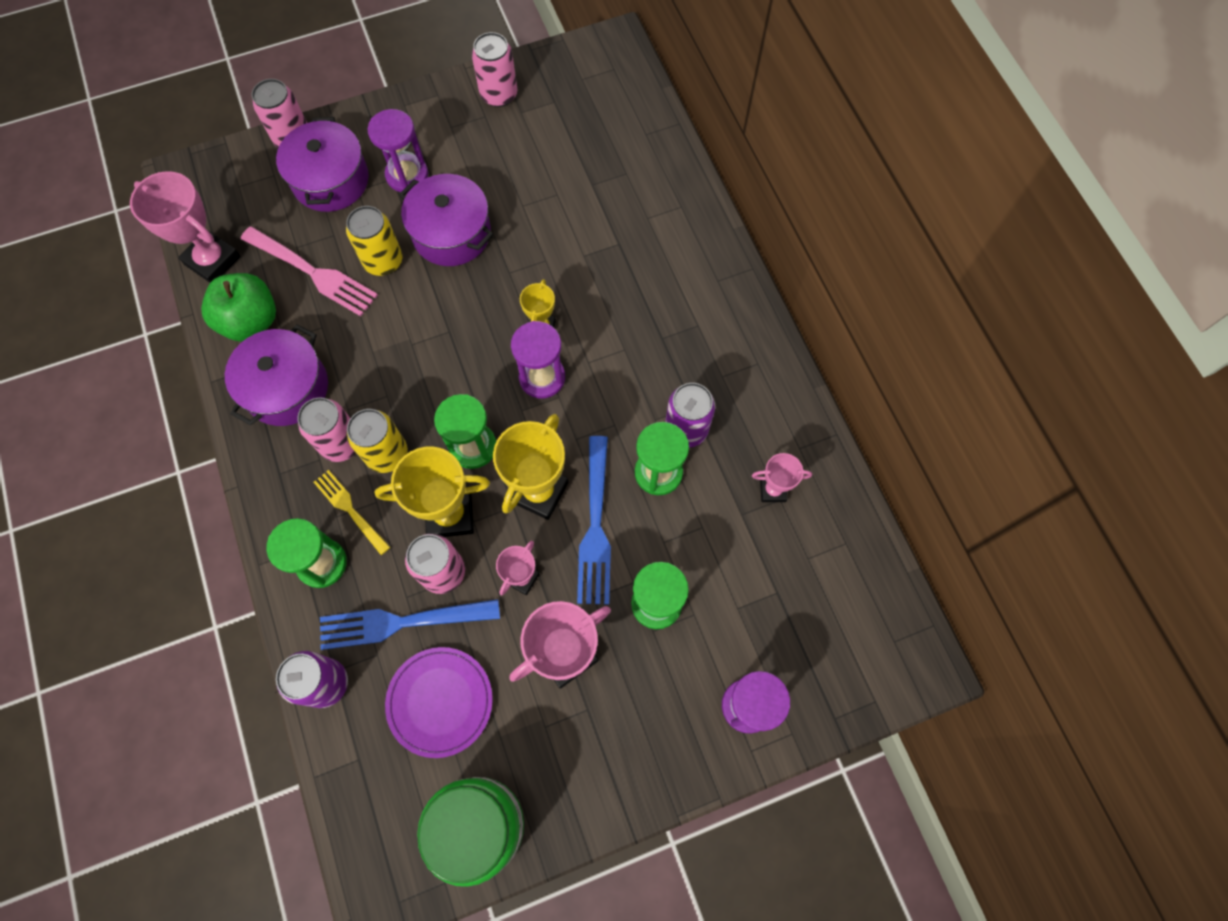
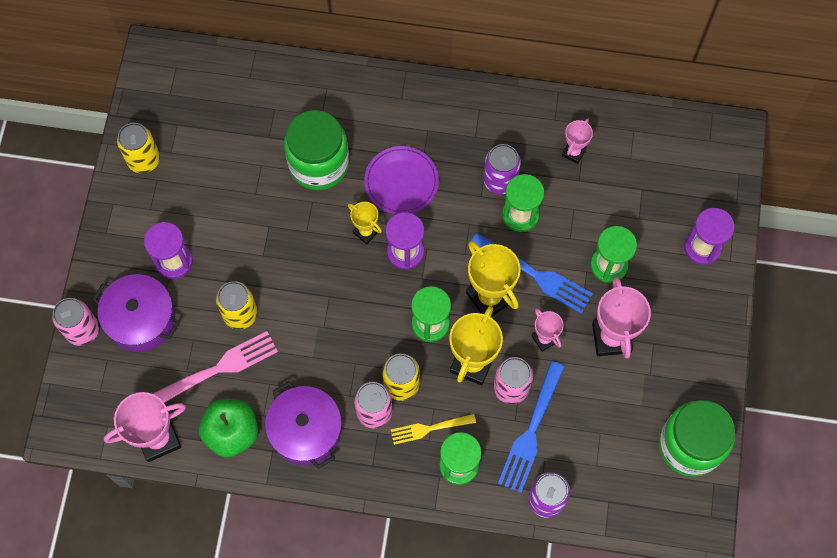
camera: 60 degrees left, 0 degrees up
(440, 702) = (599, 432): purple plate -> purple plate (401, 182)
(451, 233) = (247, 254): purple pot -> none
(499, 94) = (143, 160): pink can -> yellow can
(591, 244) = (319, 164): none -> green jar

